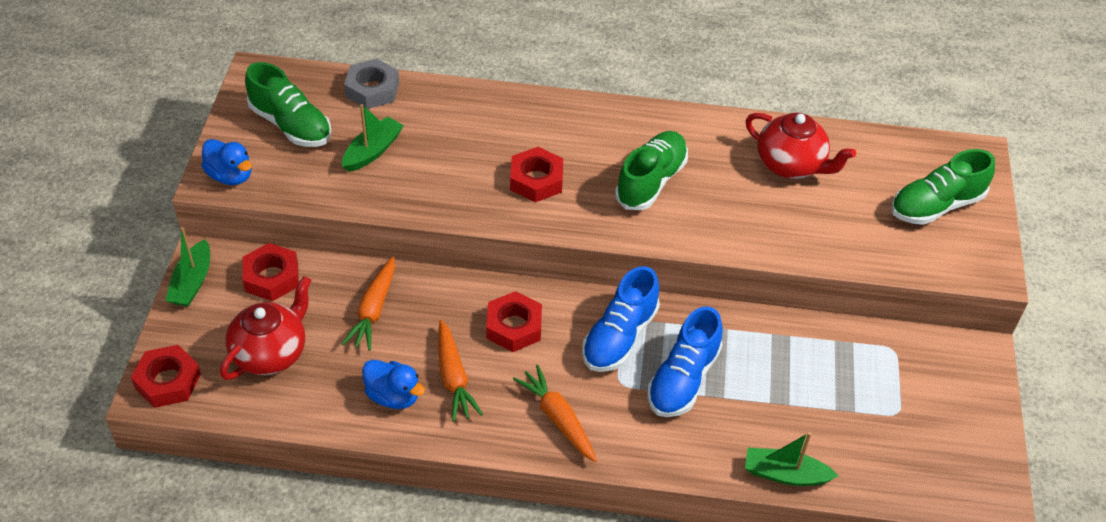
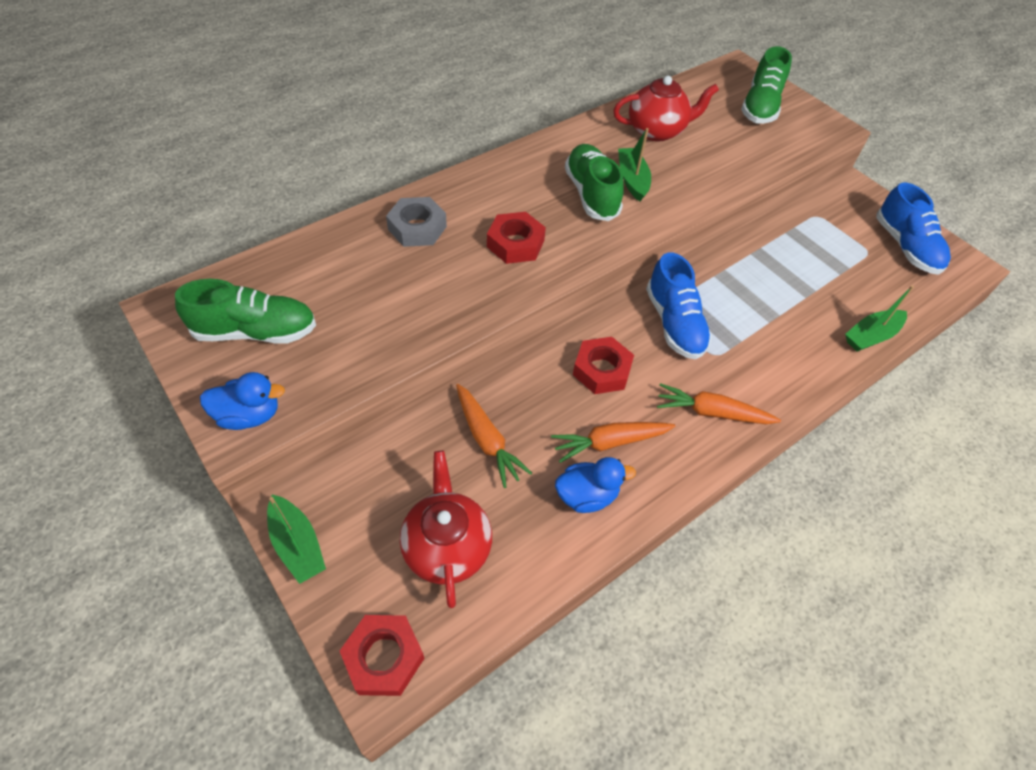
camera: 45 degrees left, 5 degrees up
(271, 277) = (368, 480): red nut -> none
(372, 89) = (296, 257): grey nut -> grey nut (417, 228)
(373, 151) = (359, 305): green boat -> green boat (632, 180)
(454, 377) = (610, 442): orange carrot -> orange carrot turned 135 degrees clockwise
(683, 379) = (744, 322): blue shoe -> blue shoe (905, 247)

